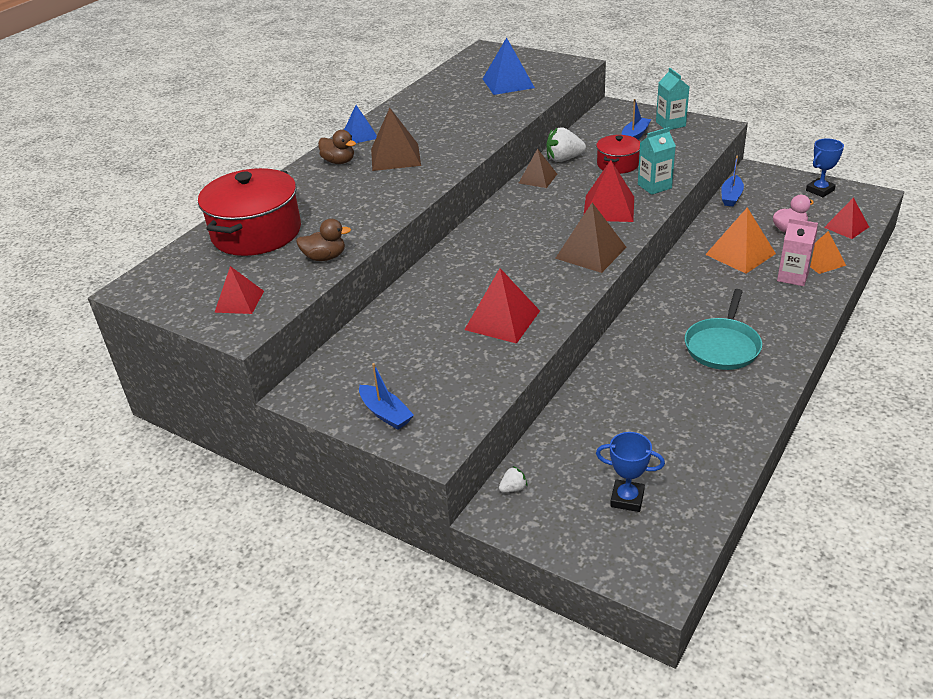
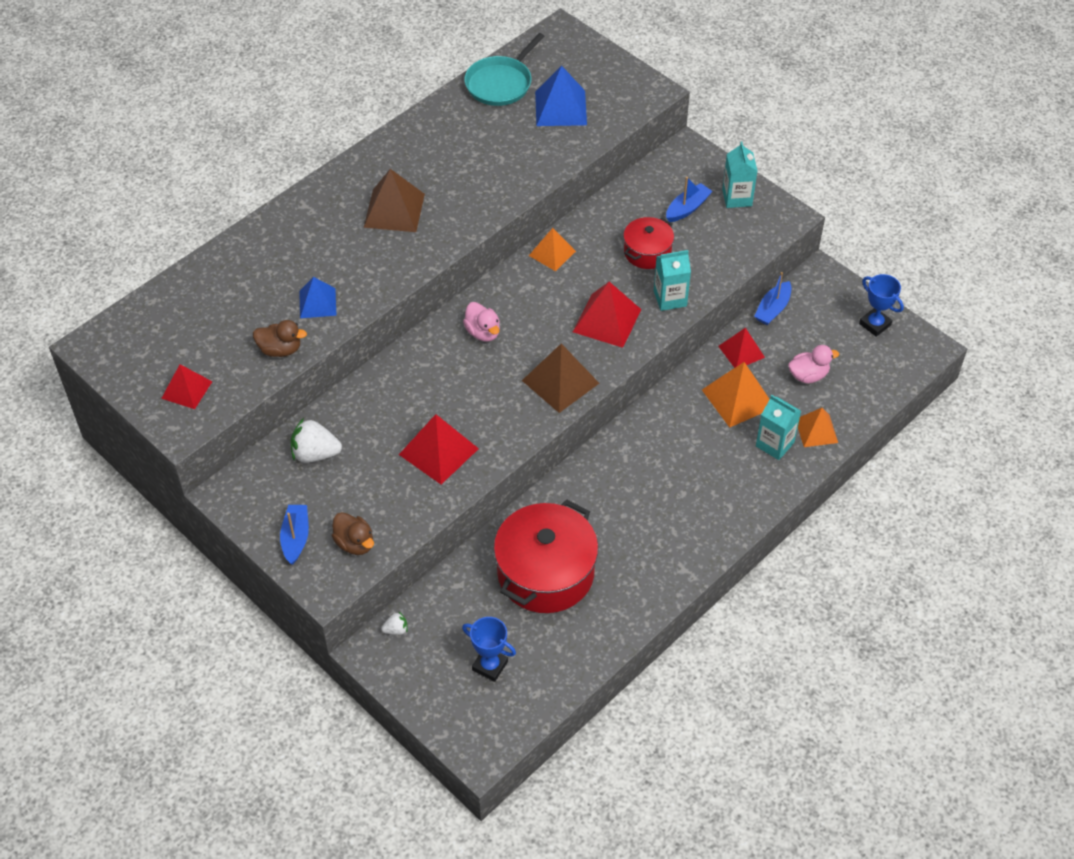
camera: 10 degrees right, 15 degrees up
(256, 233) = (223, 295): red pot -> red pot (545, 573)
(339, 161) = (333, 203): brown duck -> brown duck (355, 543)
(360, 135) = (368, 162): blue pyramid -> blue pyramid (317, 303)
(386, 413) = (296, 538): blue boat -> blue boat turned 150 degrees counterclockwise
(503, 235) = (483, 332): none -> pink duck
(537, 178) = (552, 253): brown pyramid -> orange pyramid
(564, 159) = (593, 228): white strawberry -> white strawberry (315, 454)
(722, 346) = (657, 517): turquoise pan -> turquoise pan (501, 83)
(792, 277) = (774, 444): pink carton -> turquoise carton
(820, 190) = (875, 324): blue trophy -> blue trophy turned 75 degrees clockwise
(846, 227) = (870, 388): red pyramid -> red pyramid (741, 351)

